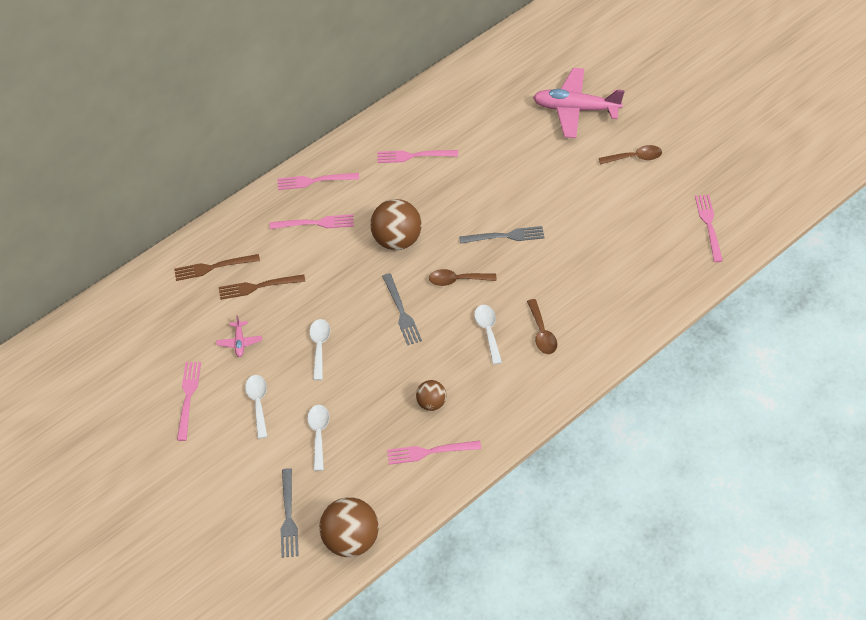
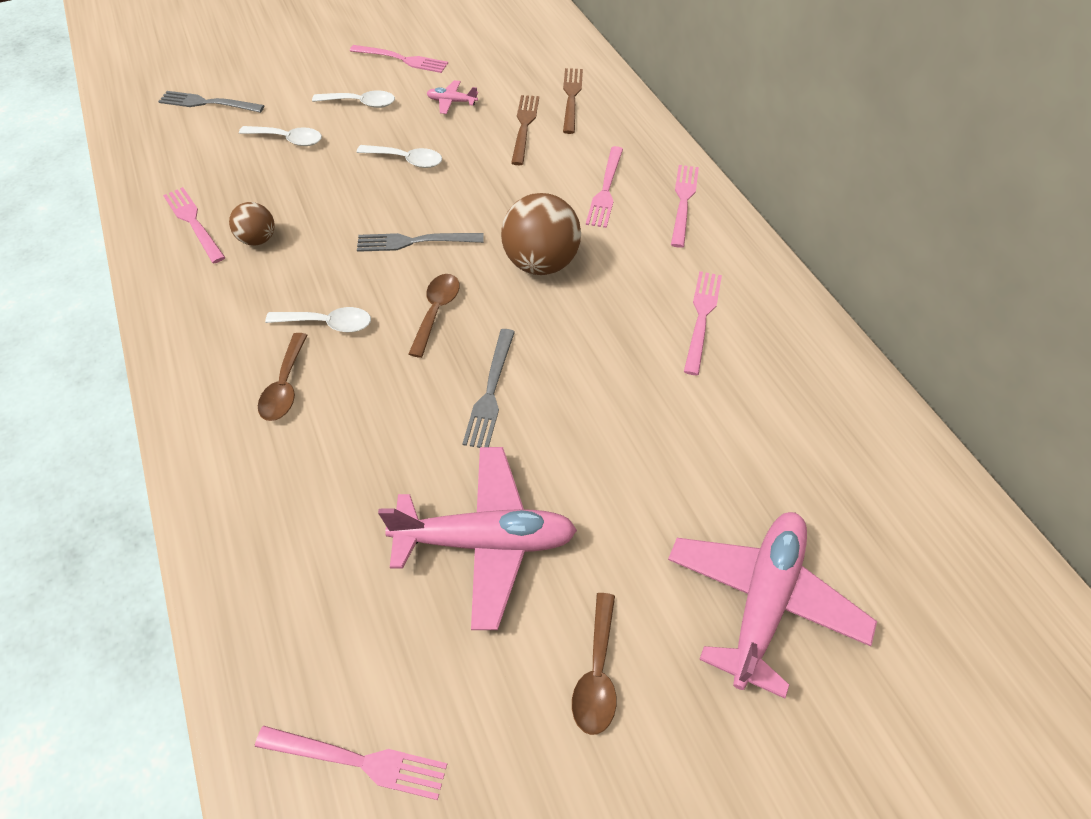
camera: 105 degrees right, 0 degrees up
(351, 539) = (142, 140): brown ball -> none
(429, 452) = (193, 222): pink fork -> pink fork turned 45 degrees counterclockwise
(542, 333) = (285, 386): brown spoon -> brown spoon turned 90 degrees counterclockwise
(593, 212) = (485, 541): none -> pink plane

